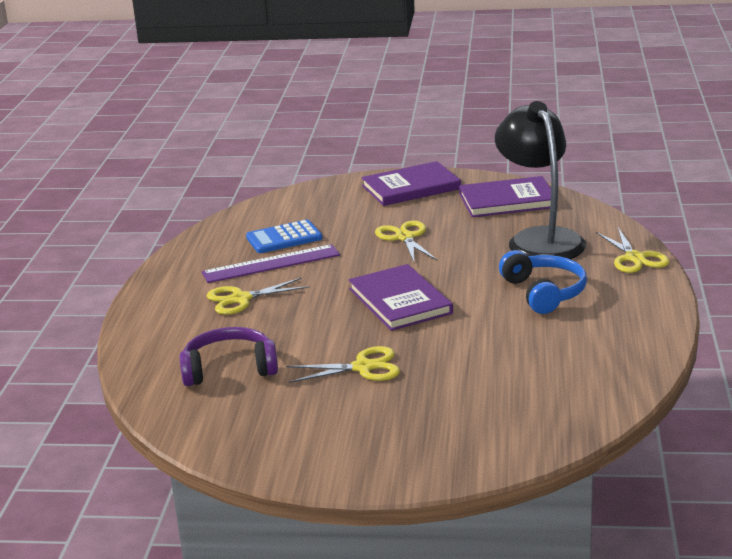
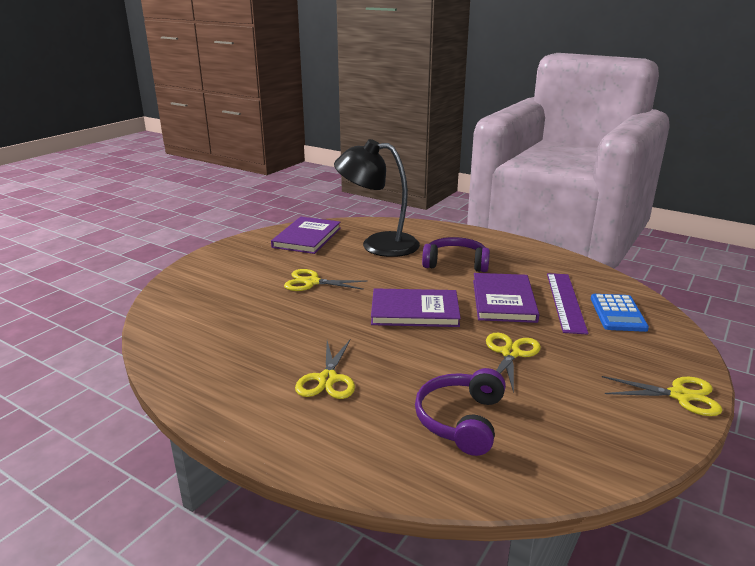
camera: 65 degrees left, 0 degrees up
(271, 264) = (277, 347): purple ruler -> purple ruler (565, 301)
(284, 238) = (236, 328): blue calculator -> blue calculator (617, 313)
(411, 187) = (231, 258): purple book -> purple book (503, 300)
(544, 292) = (455, 263): blue headphones -> purple headphones
(634, 258) = (438, 230): yellow scissors -> yellow scissors (680, 396)

